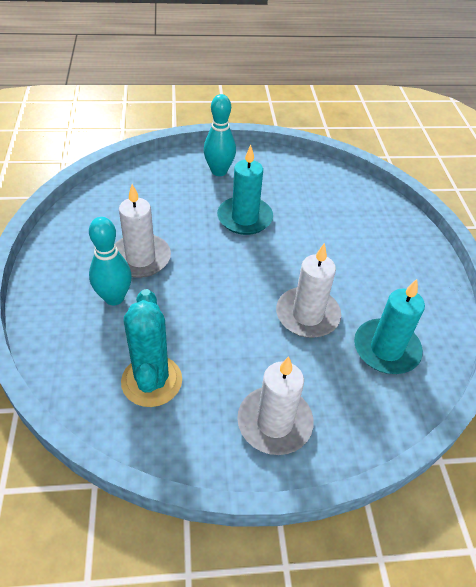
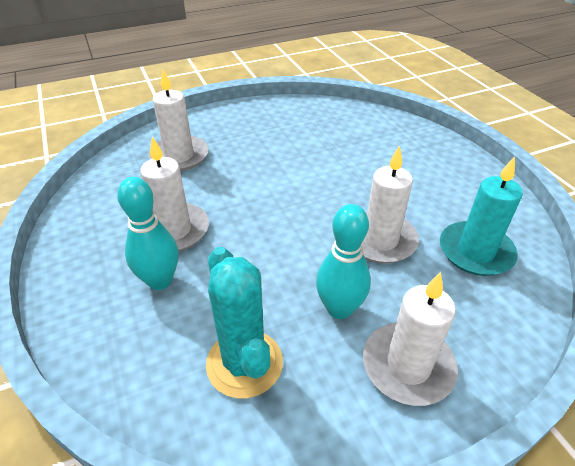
camera: 15 degrees left, 5 degrees down
(171, 190) = (179, 156): none -> white candle
(219, 171) = (222, 128): turquoise bowling pin -> turquoise bowling pin (339, 309)
(244, 218) = (269, 164): turquoise candle -> none

